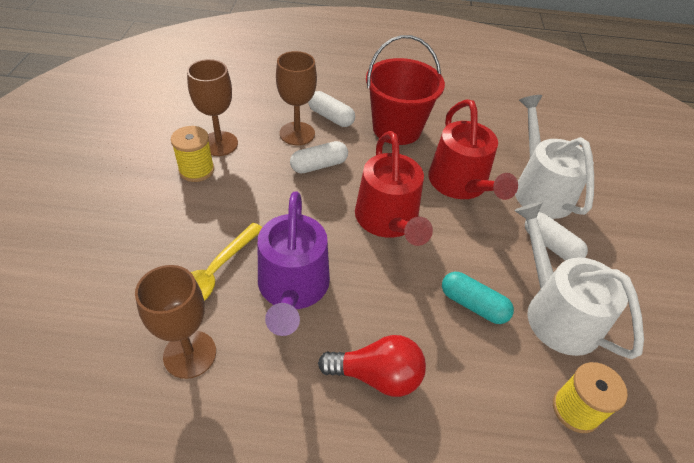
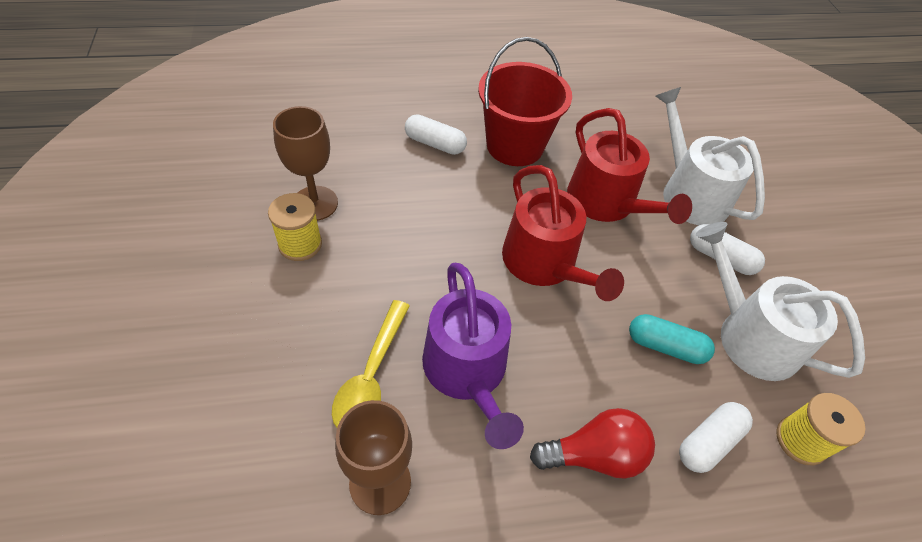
camera: 15 degrees left, 5 degrees up
(297, 133) = (403, 172): brown goblet -> none
(319, 165) = (443, 210): white capsule -> white capsule (708, 442)

